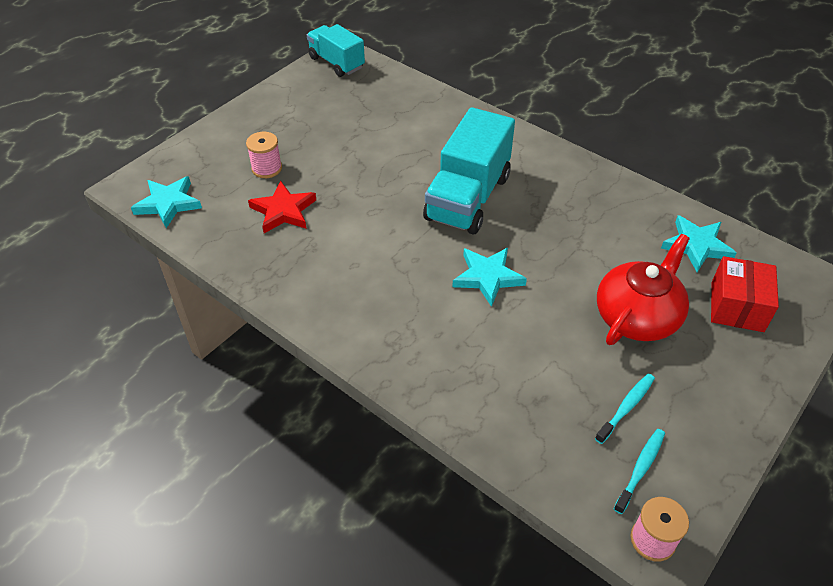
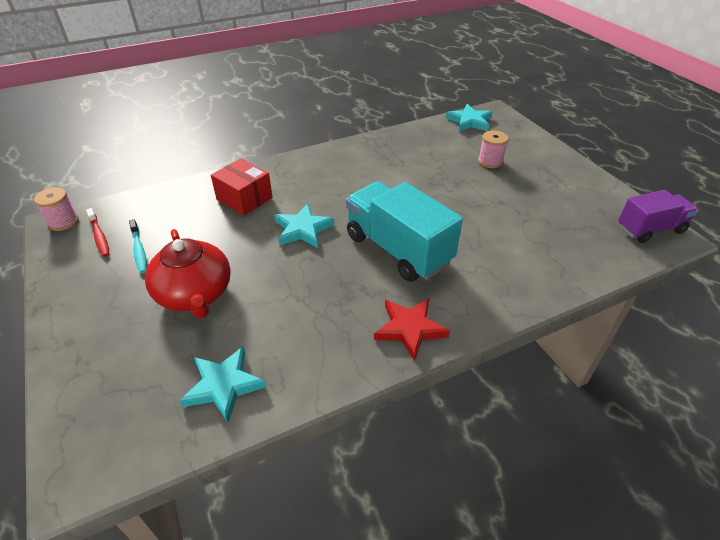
camera: 115 degrees right, 5 degrees down
(283, 211) = (437, 159): red star -> red star (409, 329)
(336, 63) = (650, 229): turquoise truck -> purple truck
(640, 469) = (99, 236): turquoise toothbrush -> red toothbrush
(737, 306) = (137, 370): red box -> red box (244, 198)

